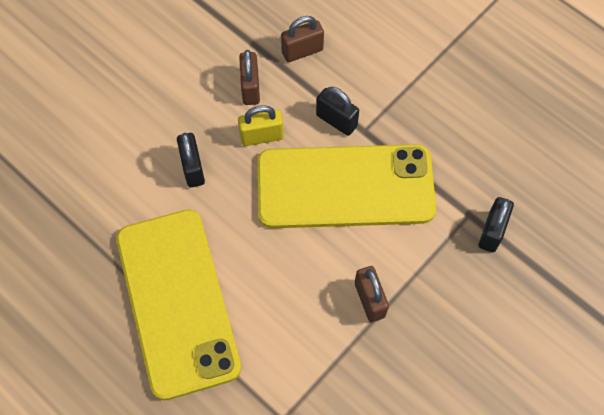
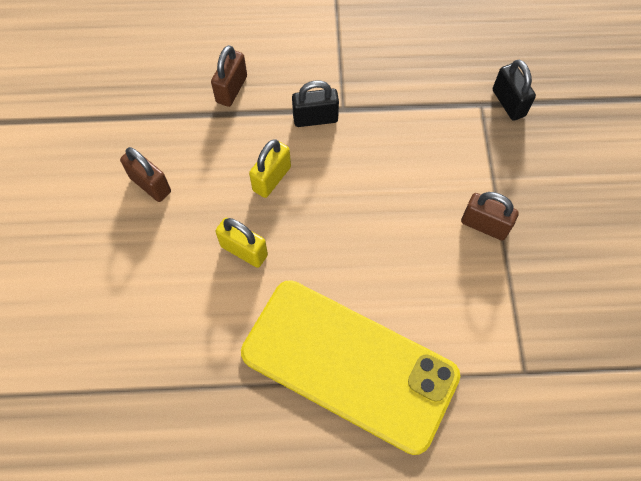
camera: 45 degrees left, 0 degrees up
(193, 168) = (244, 250): black padlock -> yellow padlock
(250, 88) = (221, 150): brown padlock -> brown padlock (150, 184)
(345, 187) = (376, 161): yellow phone -> none

